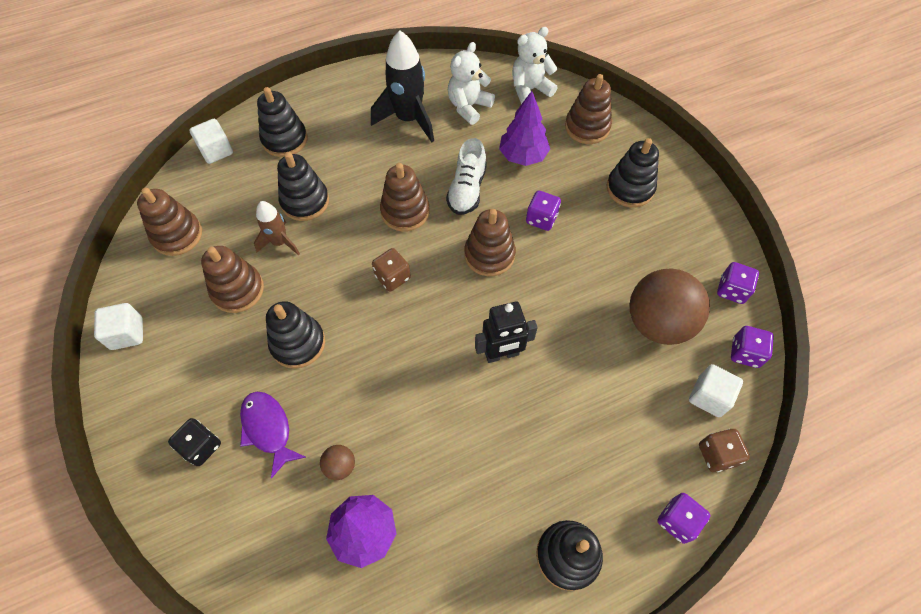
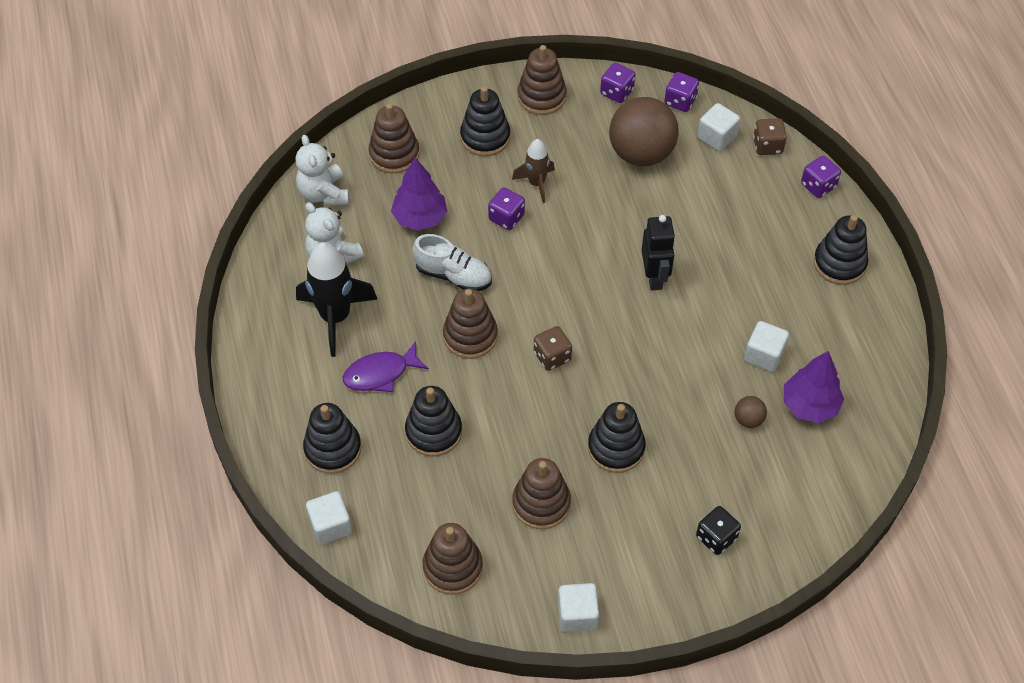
camera: 80 degrees left, 5 degrees down
(268, 429) = (705, 478): purple fish -> purple fish (380, 373)
(280, 242) = (486, 459): brown rocket -> brown rocket (536, 183)
(423, 475) = (764, 355): none -> white cube
(489, 255) = (541, 269): brown stacking toy -> brown stacking toy (541, 96)

